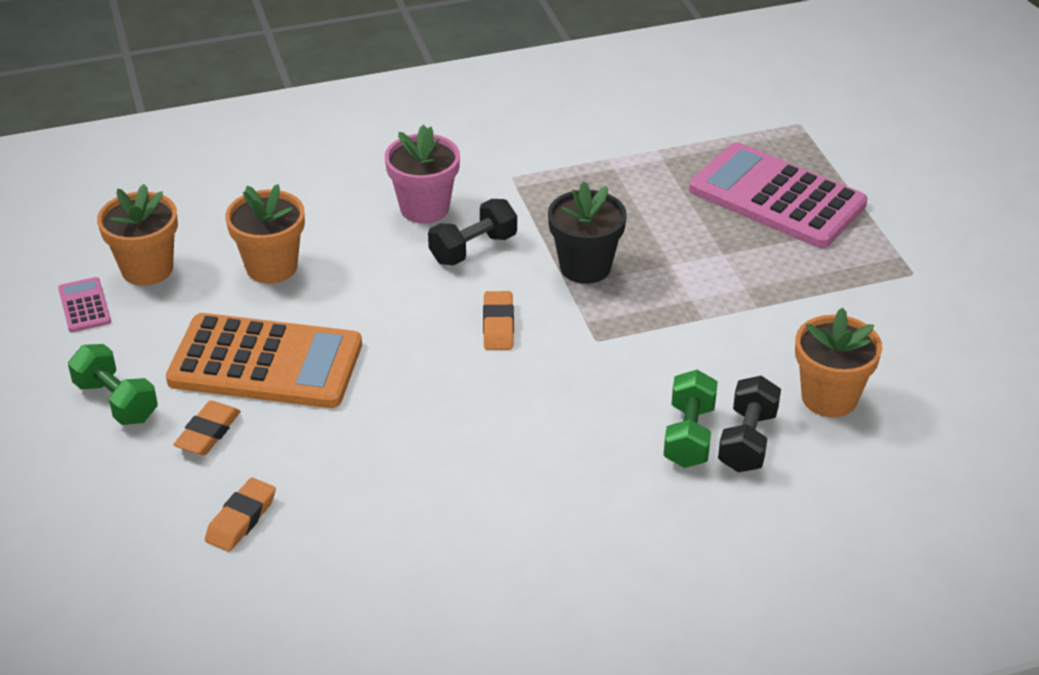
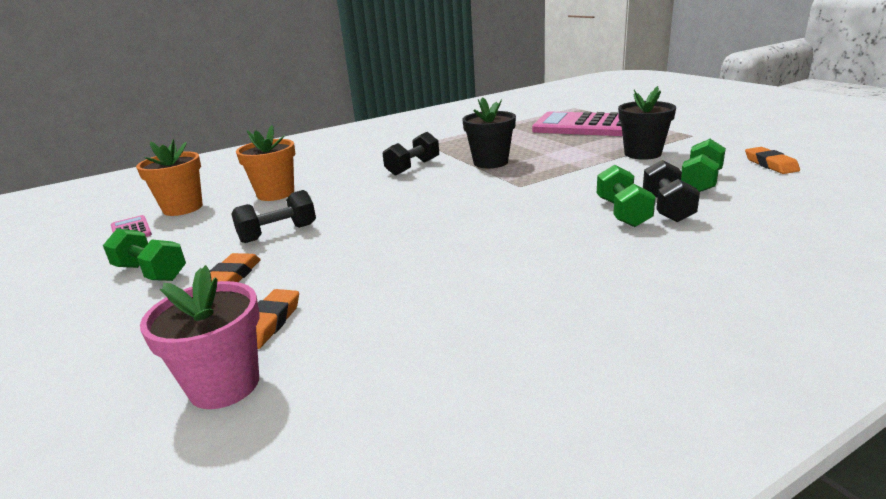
camera: 10 degrees left, 15 degrees down
(265, 363) = (278, 233): orange calculator -> black dumbbell
(424, 208) = (374, 159): pink flower pot -> pink flower pot (224, 385)
(498, 325) = (447, 191): orange eraser -> orange eraser (770, 164)
(805, 305) = (642, 153): none -> black flower pot
(829, 398) = (701, 182): orange flower pot -> green dumbbell

